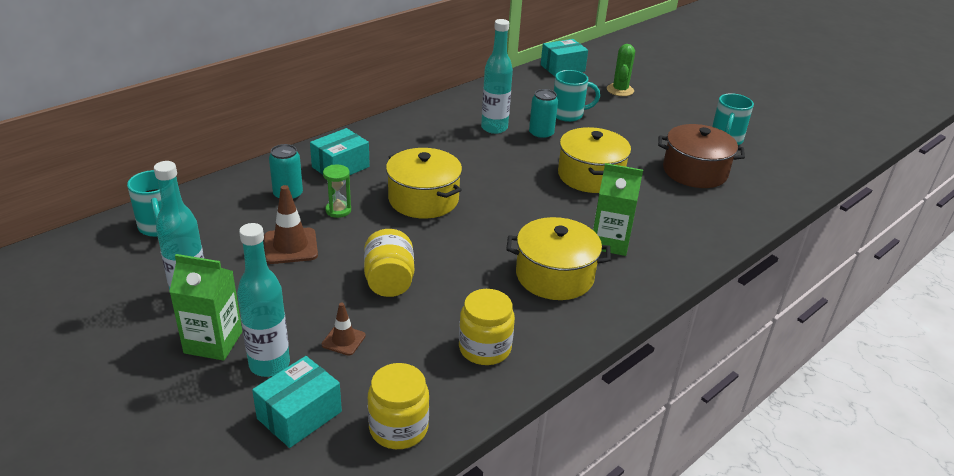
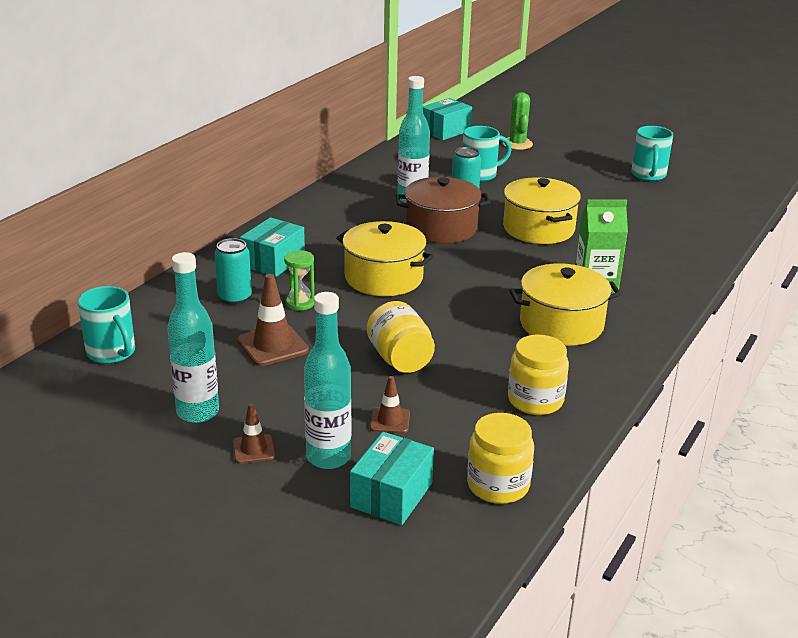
camera: 15 degrees left, 5 degrees down
(213, 342) = (253, 449): green carton -> brown traffic cone
(695, 171) = (636, 208): brown pot -> brown pot (441, 228)

